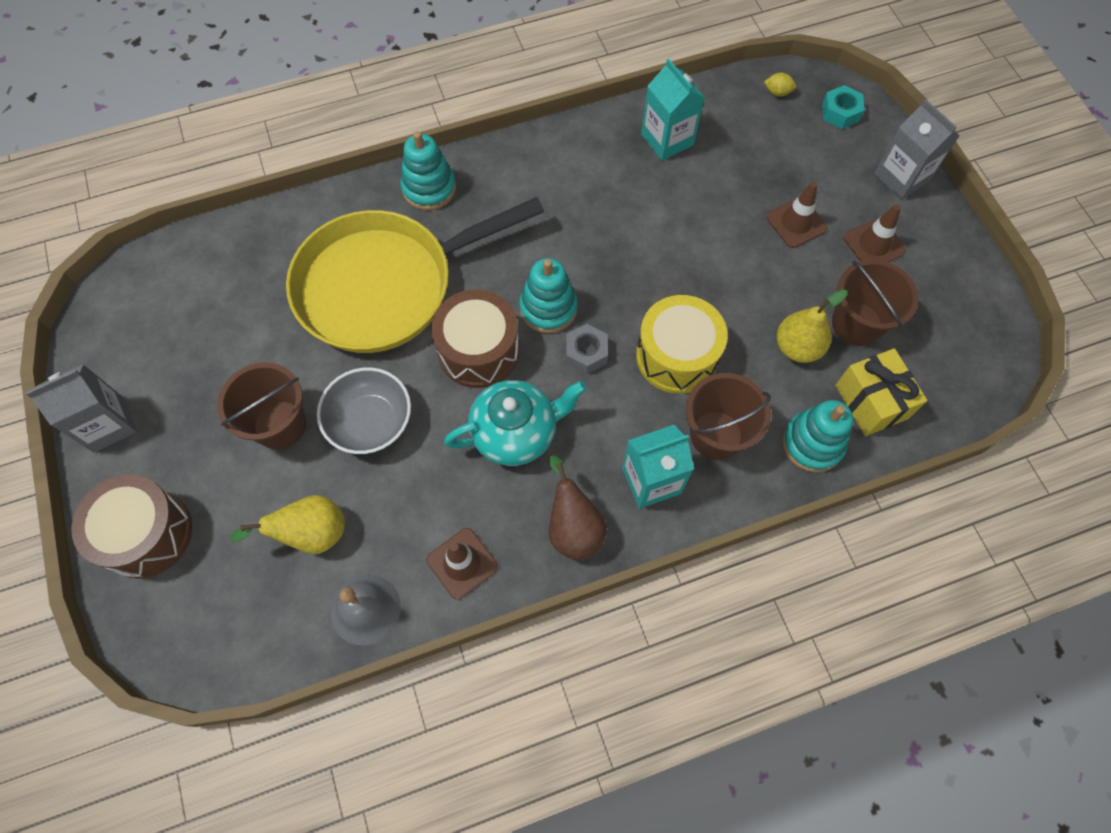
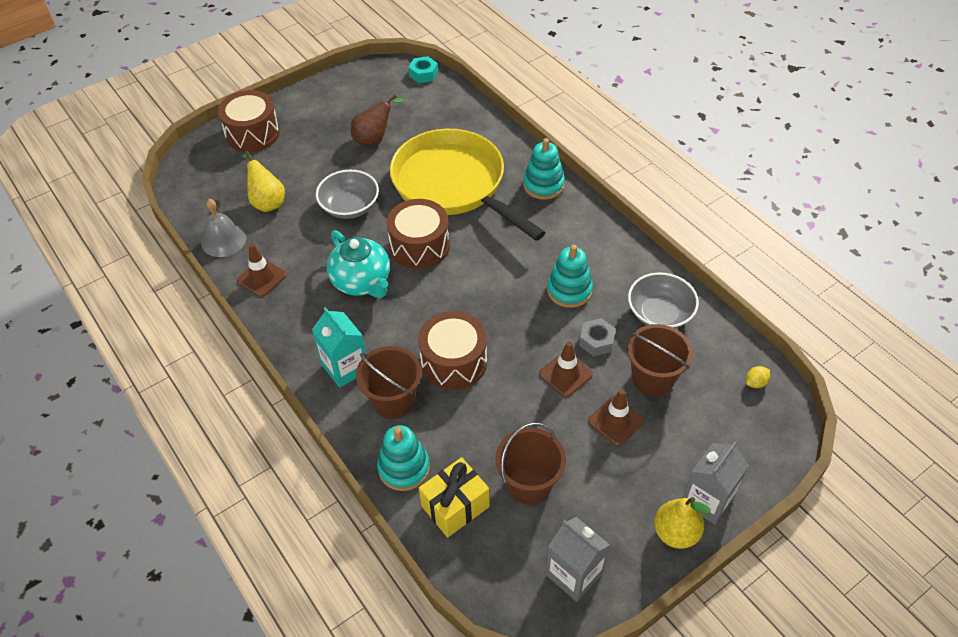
camera: 75 degrees right, 15 degrees down
(108, 424) = (316, 96): grey carton -> grey carton (574, 573)
(280, 425) = (336, 166): brown bucket -> brown bucket (652, 378)
(548, 308) = (468, 275): turquoise stacking toy -> turquoise stacking toy (569, 290)
(573, 528) = (298, 330): brown pear -> brown pear (374, 139)
(586, 352) = (438, 306): grey nut -> grey nut (596, 341)
(667, 139) = (659, 313): turquoise carton -> grey bowl
(676, 356) = (454, 362): yellow drum -> brown drum
(777, 92) = (755, 383): yellow lemon -> yellow lemon turned 60 degrees clockwise
(797, 347) = (489, 443): yellow pear -> yellow pear (675, 533)
(840, 112) = (759, 437): turquoise nut -> turquoise nut (423, 74)
(873, 244) = (619, 486): brown traffic cone -> brown traffic cone (565, 374)

